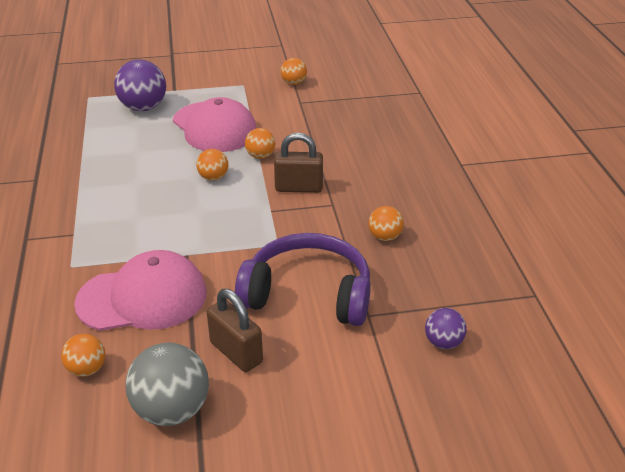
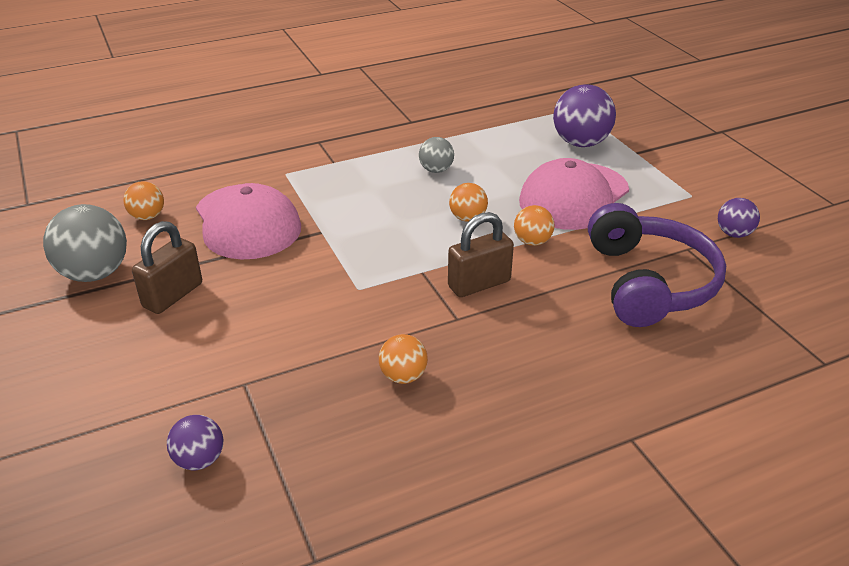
camera: 75 degrees right, 0 degrees up
(132, 180) = (436, 170): none -> grey ball
(294, 83) = (733, 234): orange ball -> purple ball
(299, 188) = (479, 284): brown padlock -> brown padlock turned 75 degrees clockwise
(308, 293) = (274, 328): purple headphones -> purple headphones (650, 282)

